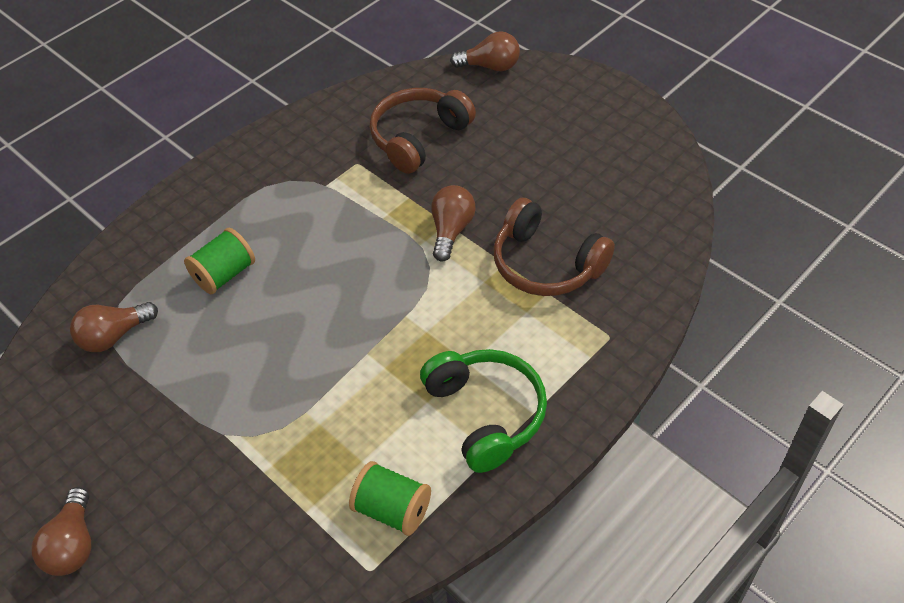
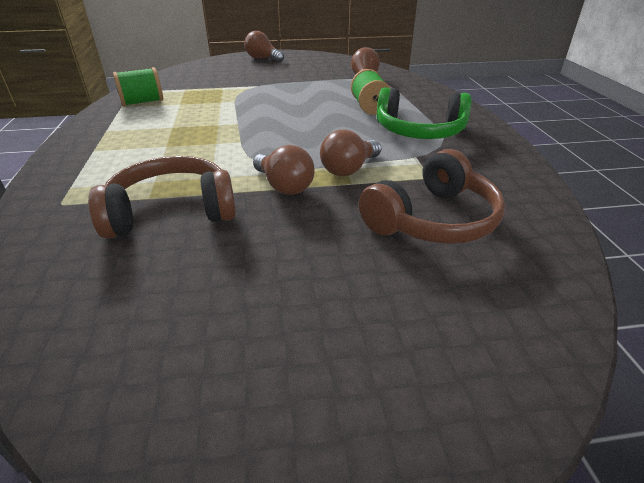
camera: 125 degrees right, 15 degrees down
(418, 137) = (433, 220): brown headphones -> brown headphones turned 60 degrees clockwise
(486, 414) = (127, 138): green headphones -> green headphones (419, 131)
(490, 66) = (548, 349): brown light bulb -> brown light bulb (349, 169)

